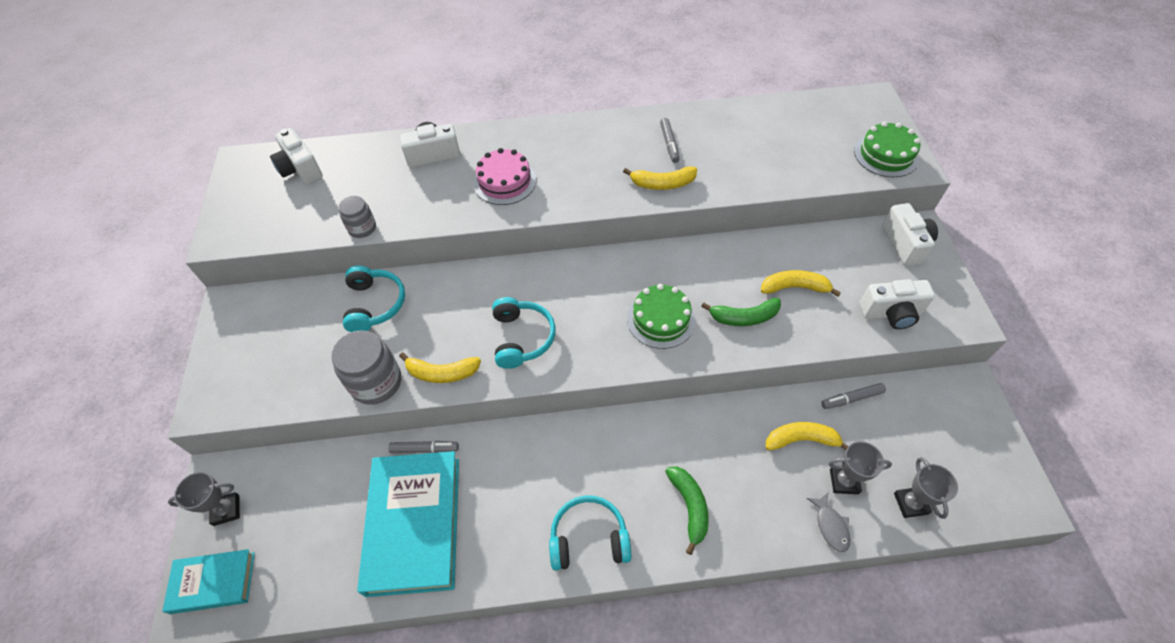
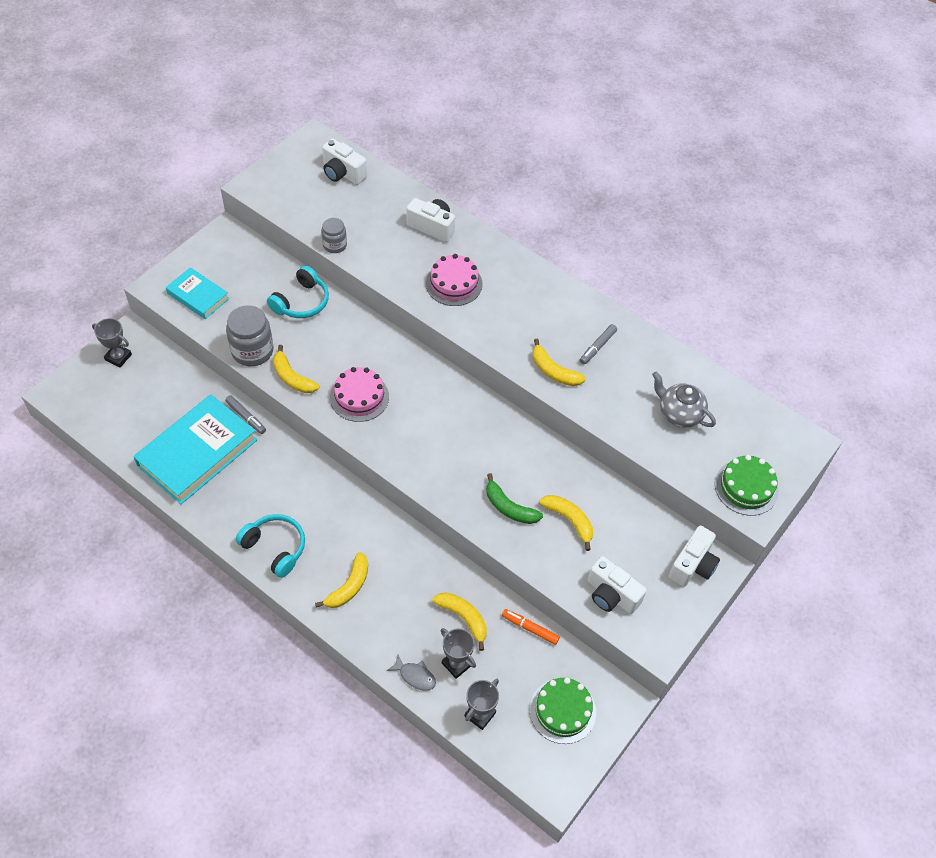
camera: 40 degrees right, 0 degrees up
(213, 582) = (78, 390): turquoise book -> turquoise book (198, 296)
(300, 169) = (342, 173): white camera -> white camera turned 60 degrees counterclockwise
(521, 338) = (359, 397): turquoise headphones -> pink cake
(661, 319) = (455, 461): green cake -> green cake (562, 711)
(689, 507) = (349, 587): green banana -> yellow banana
(781, 143) = (679, 413): none -> grey teapot
(830, 526) = (415, 676): grey fish -> grey fish turned 90 degrees counterclockwise
(851, 398) = (530, 628): grey marker -> orange marker

